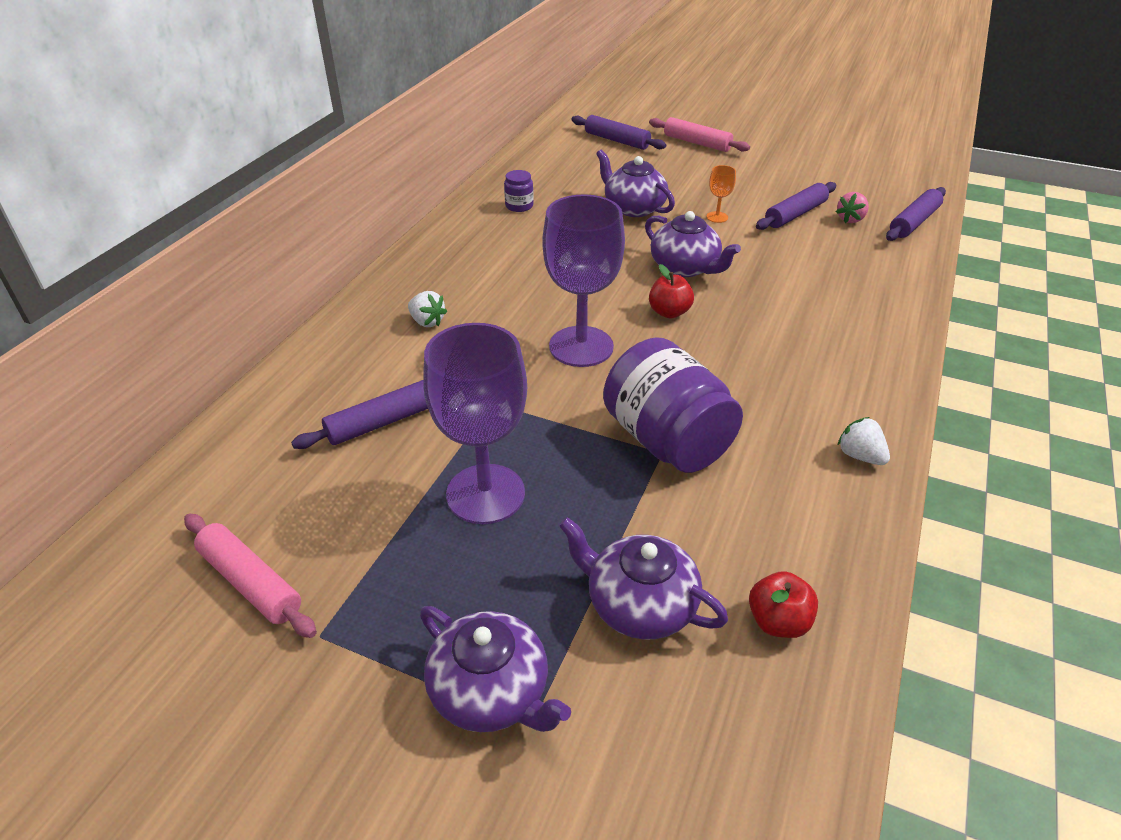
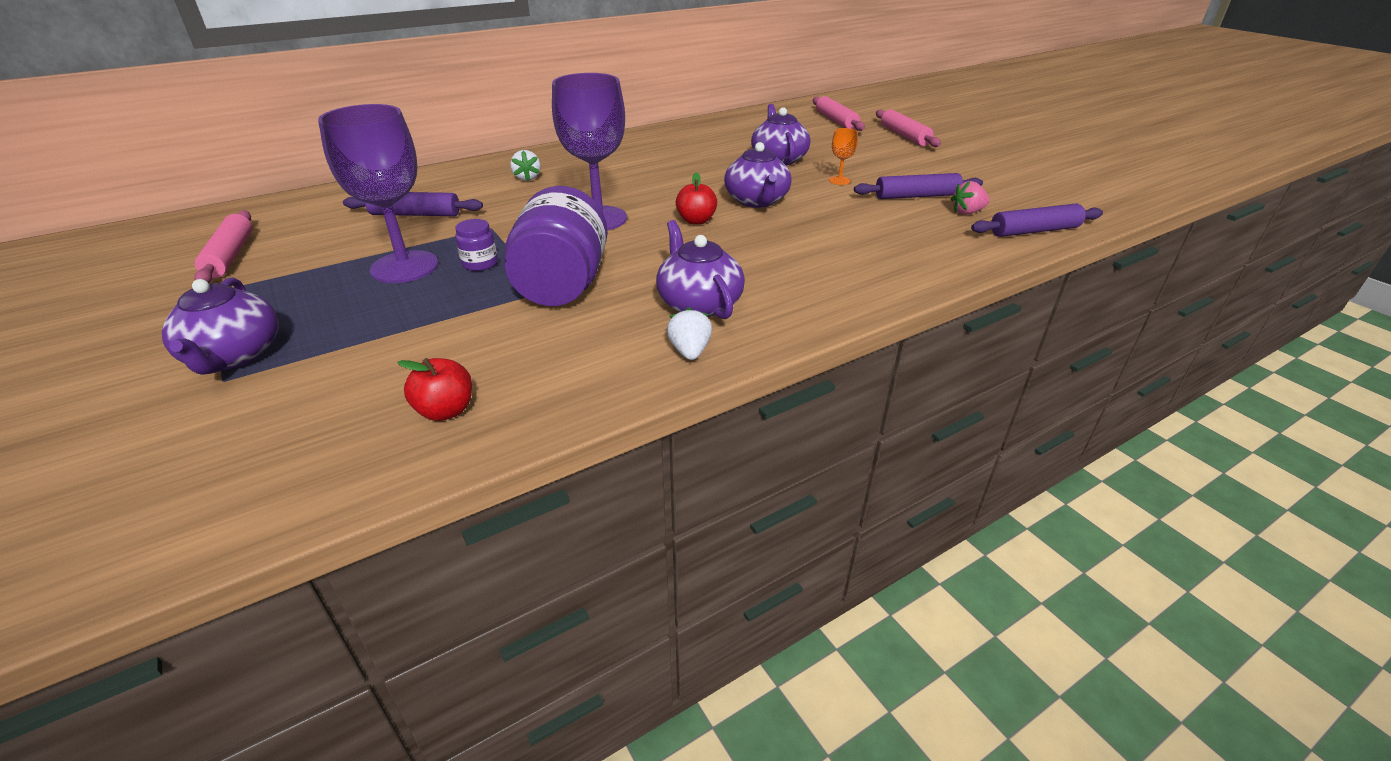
camera: 35 degrees right, 5 degrees down
(519, 206) = (694, 138): purple jar -> purple jar (480, 263)
(617, 140) = (836, 121): purple rolling pin -> pink rolling pin
(639, 604) = (382, 358): purple teapot -> purple teapot (699, 303)

